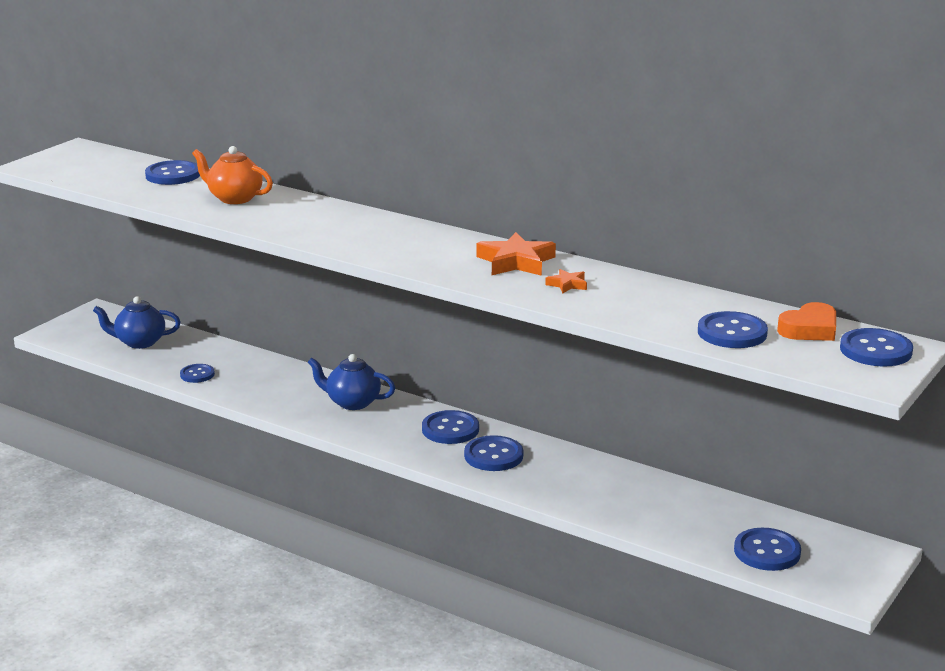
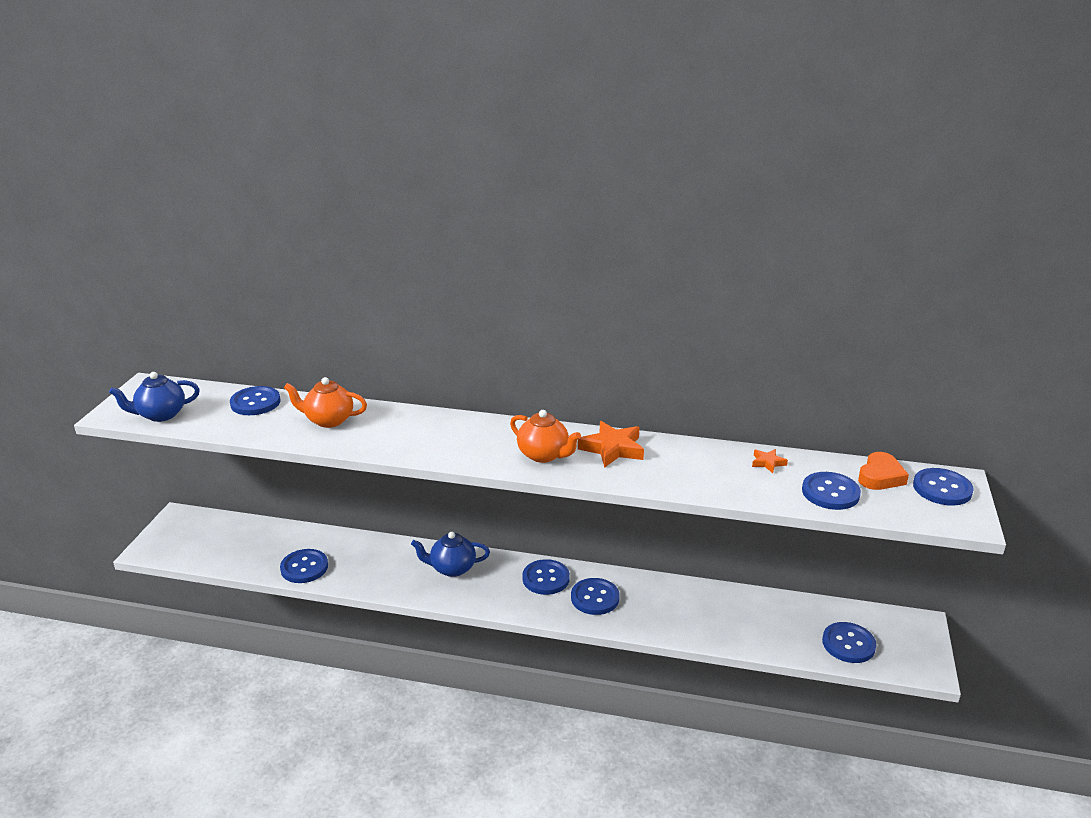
camera: 20 degrees left, 5 degrees up
(139, 342) = (234, 543): blue teapot -> blue teapot (161, 415)
(197, 374) = (304, 567): blue button -> blue button, size x1.58
(435, 256) = (544, 455): none -> orange teapot
(567, 284) = (670, 466): orange star -> orange star (768, 463)

